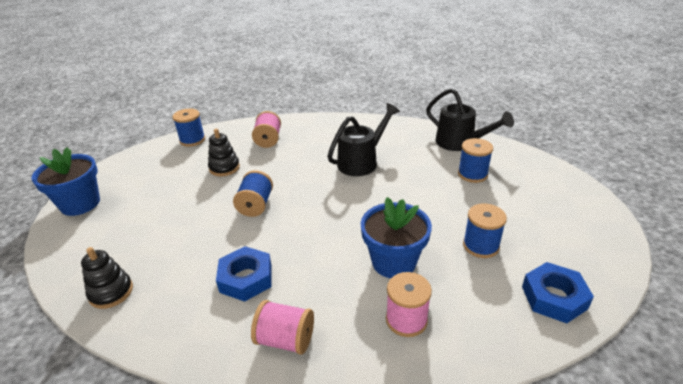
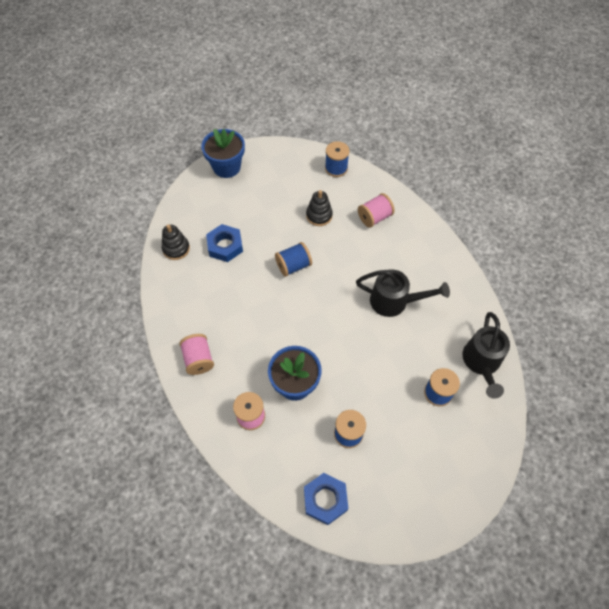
camera: 55 degrees right, 25 degrees up
(246, 278) = (227, 308): blue nut -> blue nut (225, 246)

